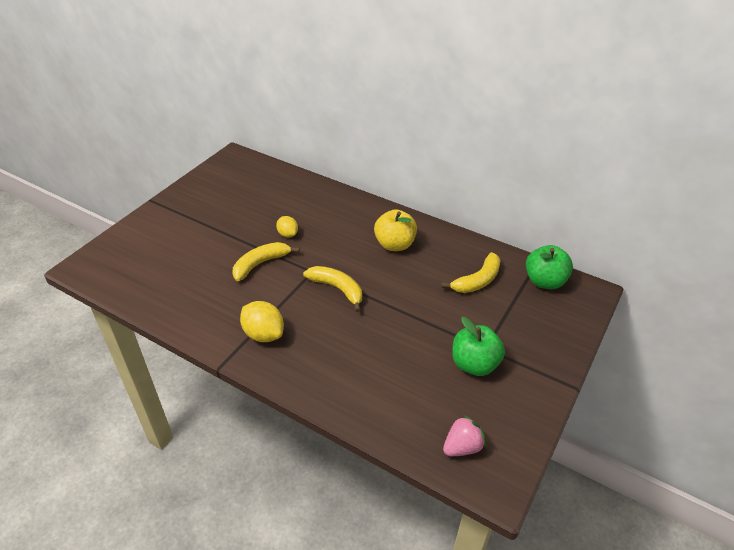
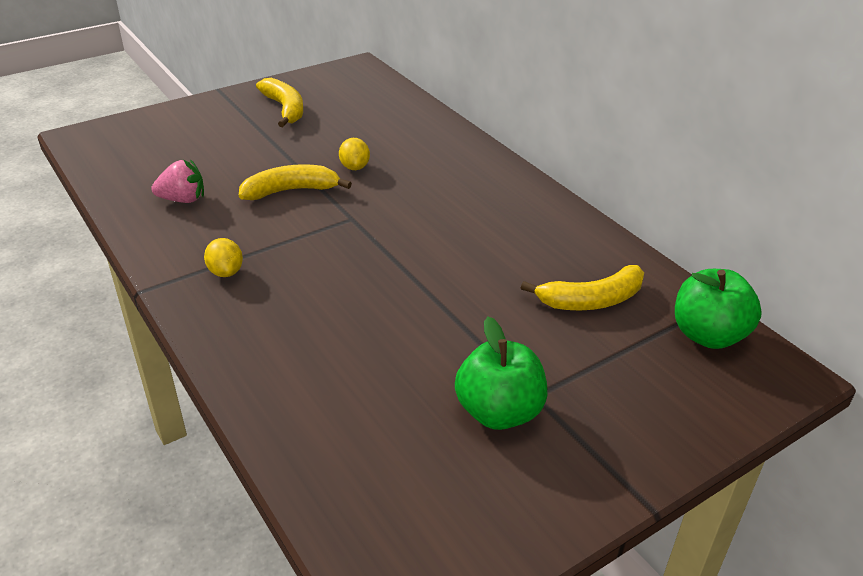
camera: 25 degrees right, 5 degrees down
(263, 334) = (226, 272): yellow lemon -> yellow lemon, size x0.62
(337, 289) = (369, 249): yellow banana -> yellow banana (285, 109)
(394, 244) = (495, 218): yellow apple -> none
(462, 447) = (388, 522): pink strawberry -> pink strawberry (183, 199)

